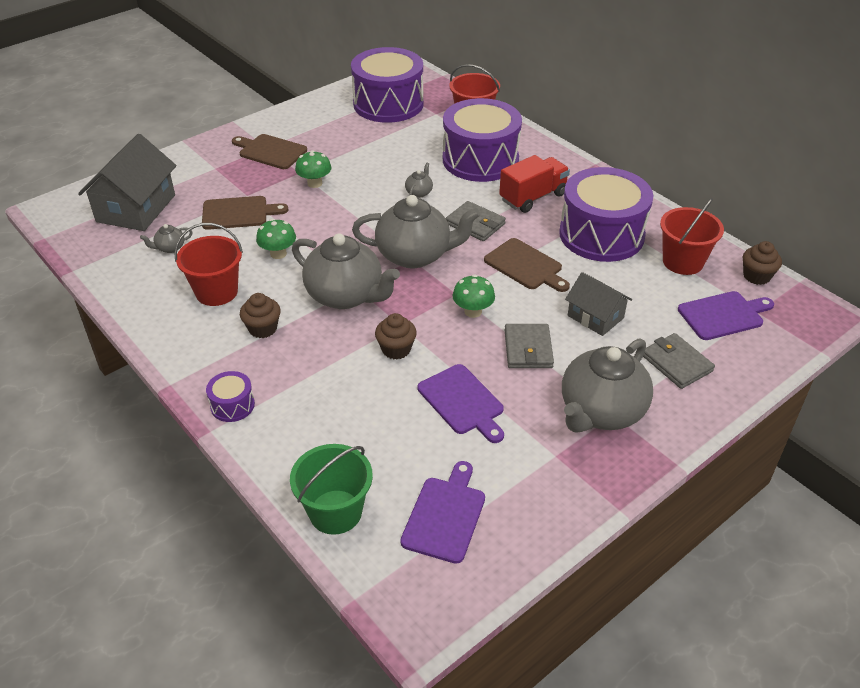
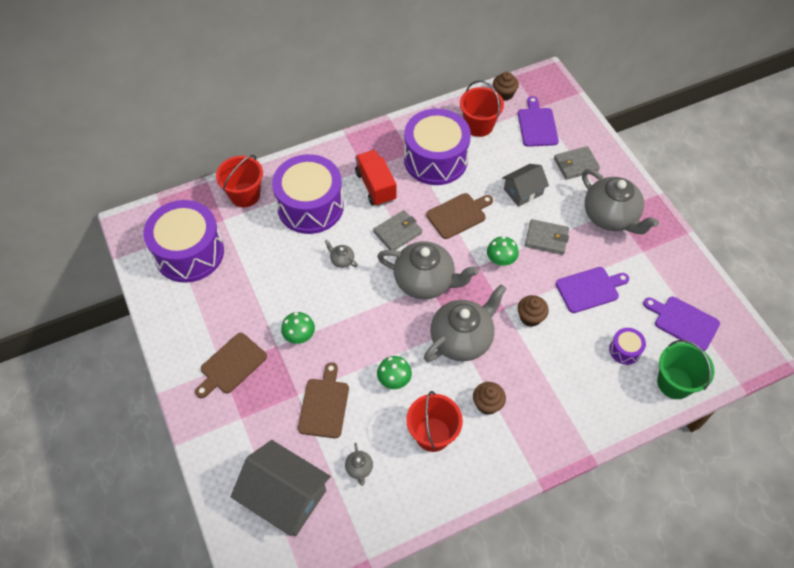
camera: 75 degrees left, 15 degrees up
(232, 405) = (568, 435): purple drum -> purple drum (625, 350)
(415, 255) = (425, 281): grey teapot -> grey teapot turned 90 degrees clockwise

